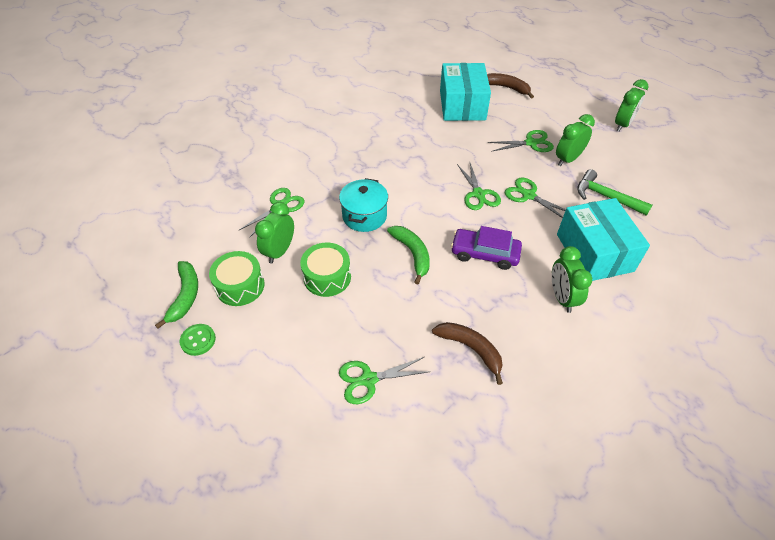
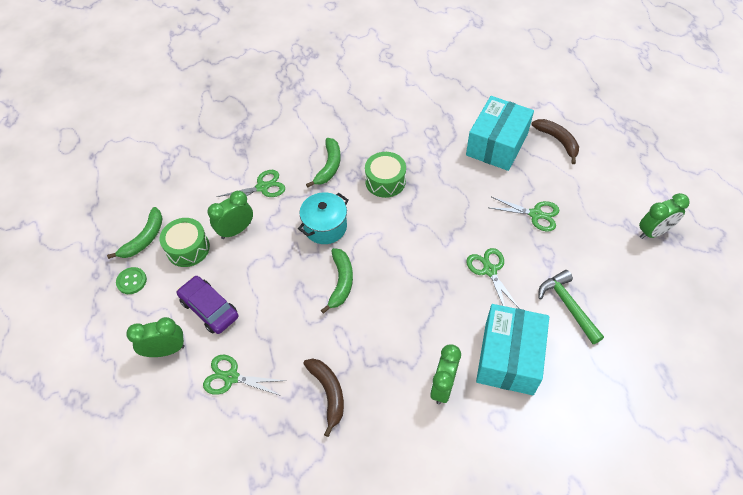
camera: 30 degrees right, 5 degrees up
(327, 277) = (258, 271): green drum -> green drum (385, 181)
(332, 168) = (329, 166): none -> green banana
(478, 194) = (442, 248): green scissors -> none
(485, 253) = (404, 311): purple car -> purple car (209, 308)
(567, 159) = (560, 248): green clock -> green clock (166, 350)

